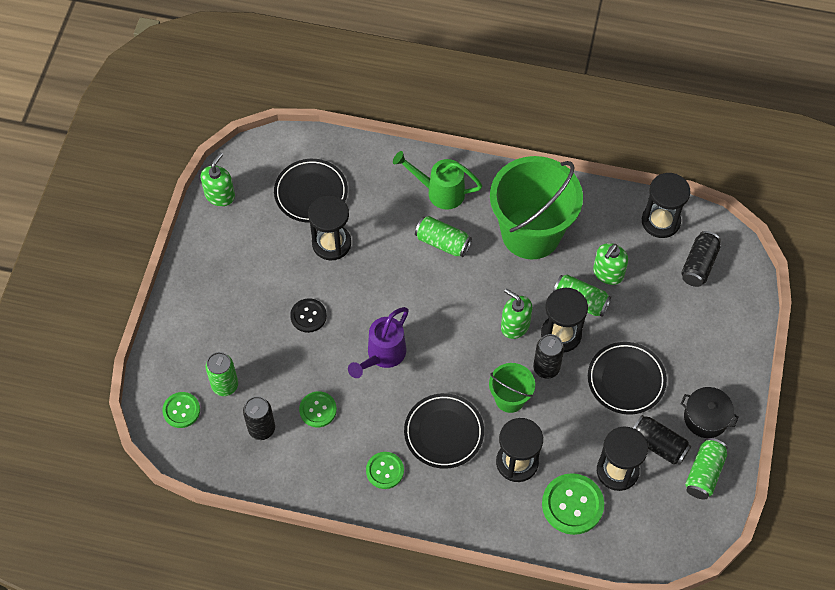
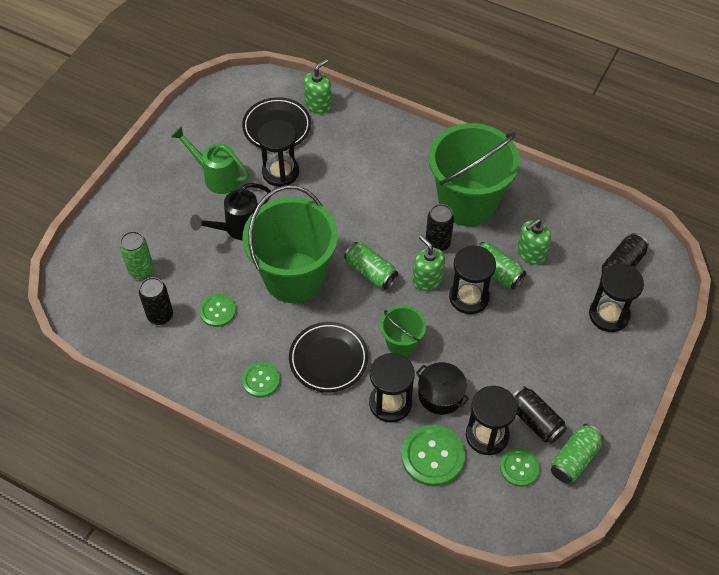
camera: 15 degrees right, 5 degrees down
(181, 410) = (94, 283): green button -> green button (519, 468)
(220, 195) = (196, 112): green soap dispenser -> green soap dispenser (318, 104)
(308, 316) = (238, 228): black button -> black watering can
(382, 355) = (294, 277): purple watering can -> green bucket
(440, 192) = (393, 150): green watering can -> green watering can (217, 177)
(442, 242) = (382, 193): green can -> green can (370, 272)
(546, 368) = (445, 324): black can -> black can (437, 243)
(626, 380) = (520, 353): black plate -> none
(660, 221) = (595, 219): black hourglass -> black hourglass (609, 315)
(705, 418) = (590, 407): black pot -> black pot (440, 395)

